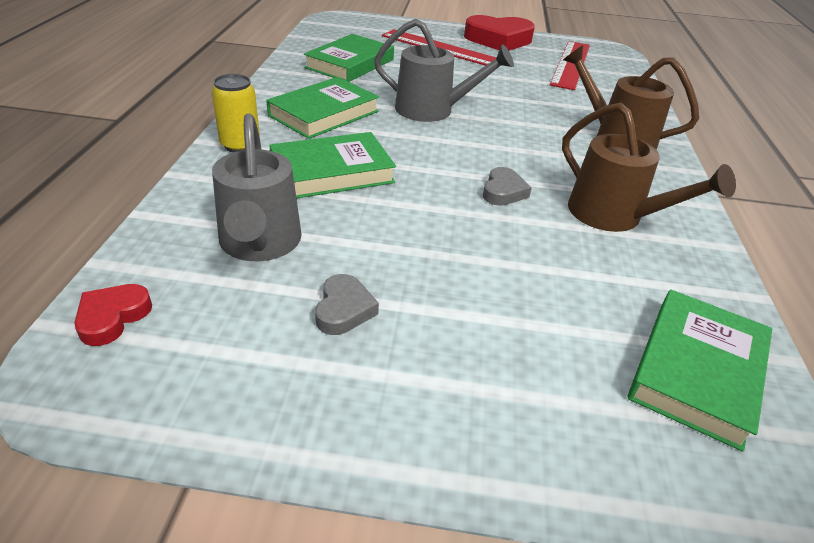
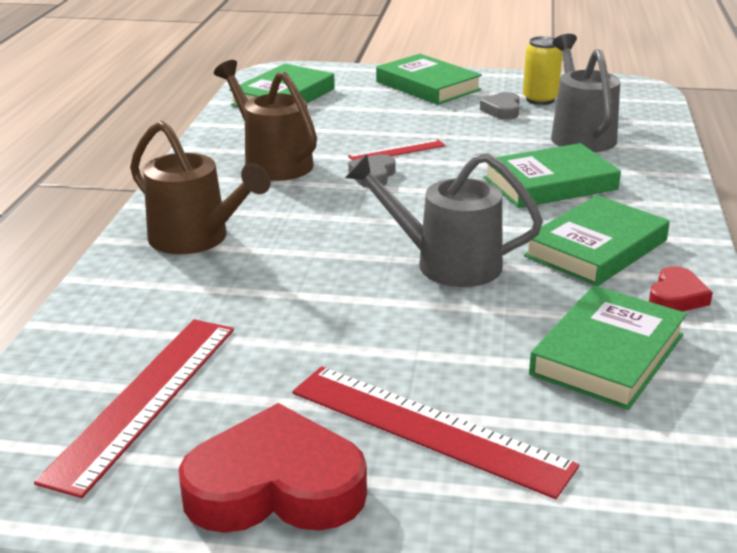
camera: 175 degrees left, 10 degrees down
(112, 317) = (642, 104): red heart -> red heart (676, 297)
(240, 145) = (665, 203): yellow can -> yellow can (540, 99)
(461, 404) = (427, 86): none -> green book
(486, 226) = (397, 151): none -> red ruler

